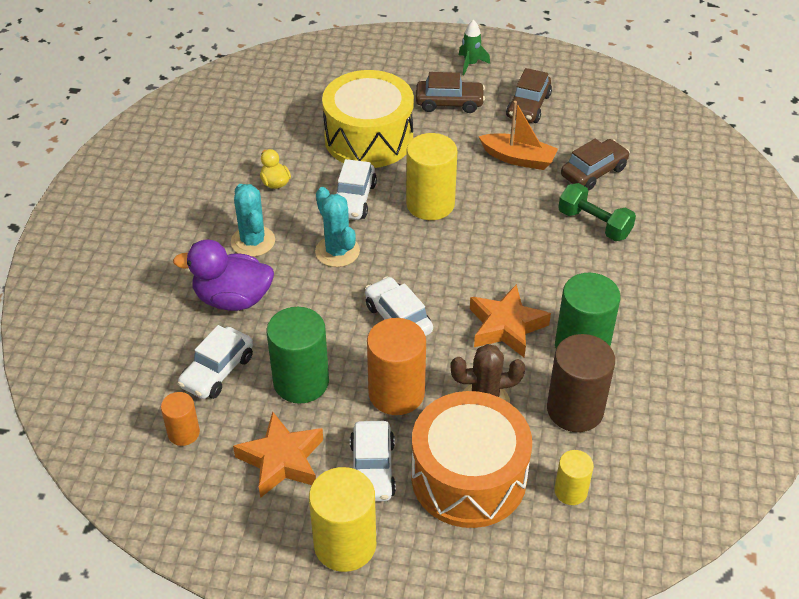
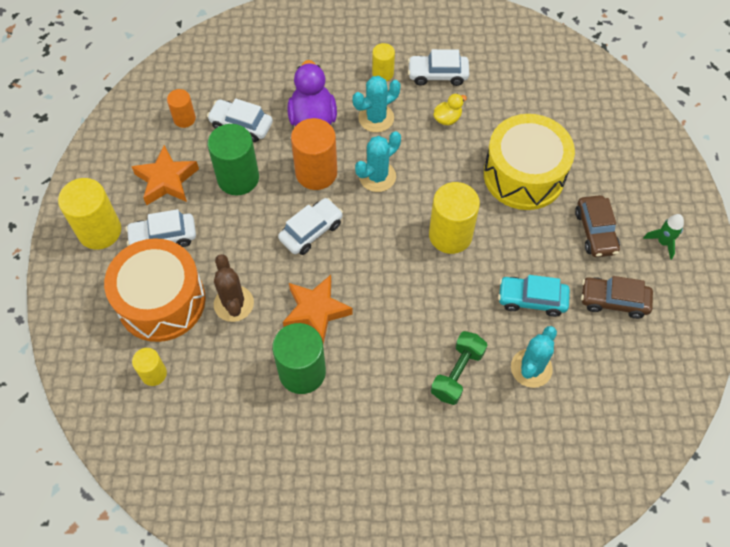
camera: 80 degrees right, 15 degrees up
(187, 226) = (383, 73): none -> yellow cylinder
(353, 199) = (441, 177): white car -> white car (437, 75)
(396, 393) = (235, 241): orange cylinder -> orange cylinder (316, 173)
(518, 158) = (531, 299): orange boat -> turquoise car
(575, 410) = (234, 371): brown cylinder -> none
(593, 172) = (531, 368): brown car -> turquoise cactus

